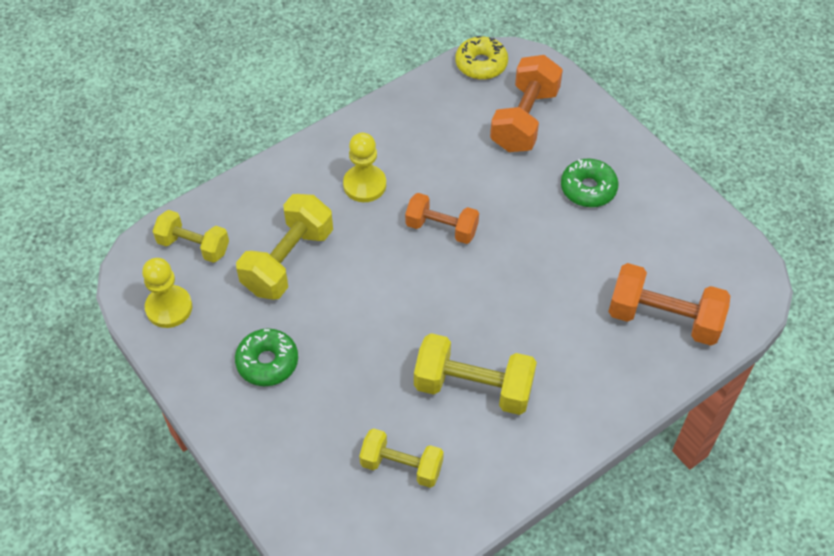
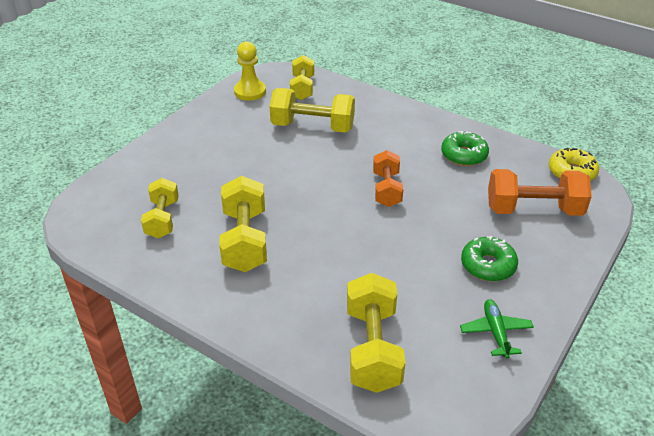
camera: 70 degrees right, 15 degrees down
(267, 362) = (225, 139): green donut -> green donut (464, 155)
(364, 185) = (401, 143): yellow pawn -> none
(663, 318) = (373, 348): orange dumbbell -> yellow dumbbell
(672, 218) = (495, 332): none -> green plane

